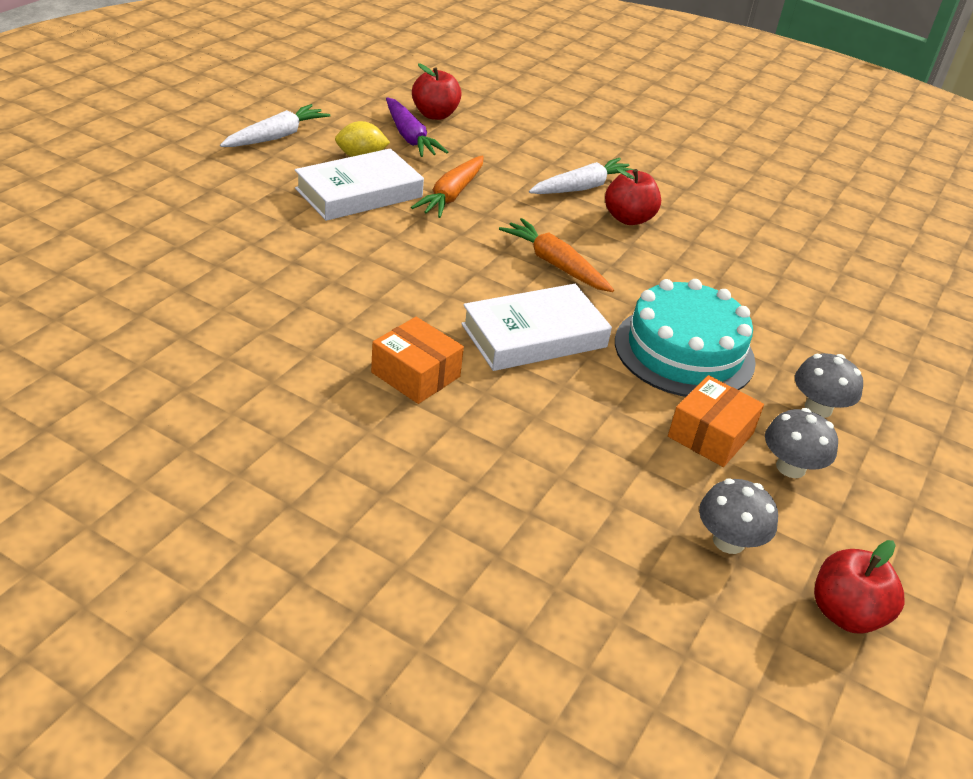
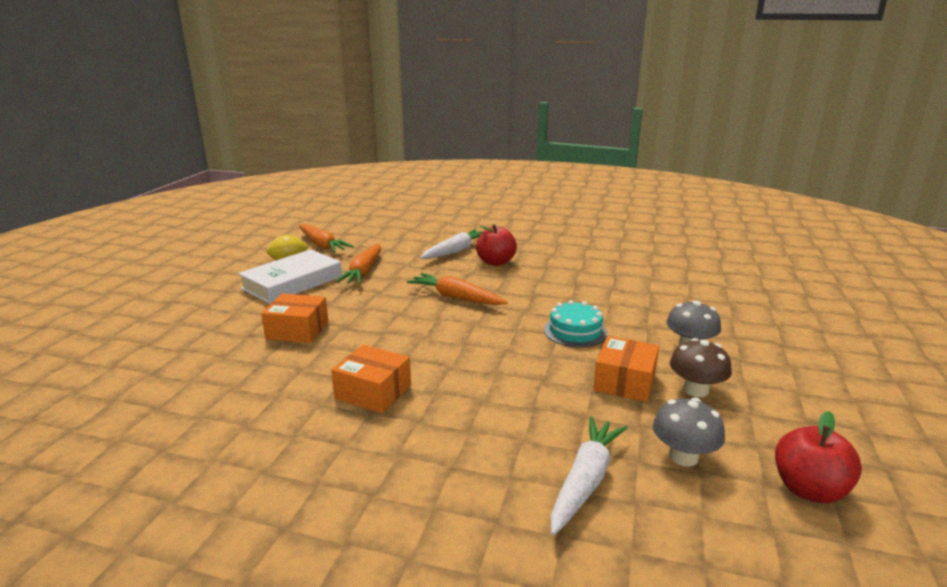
camera: 10 degrees left, 15 degrees down
(276, 136) = (220, 261): white carrot -> white carrot (585, 481)
(350, 268) = (297, 330): none -> orange box
(410, 137) = (322, 245): purple carrot -> orange carrot
(435, 115) = (337, 230): red apple -> none
(534, 335) = (459, 345): white book -> none
(684, 351) = (575, 331): turquoise cake -> turquoise cake, size x0.57
(790, 467) = (696, 390): grey mushroom -> brown mushroom

